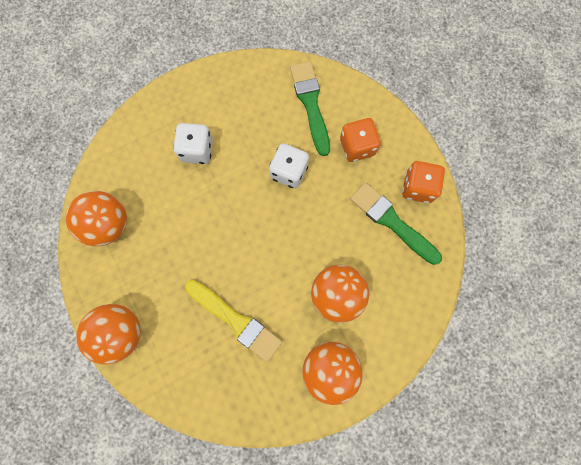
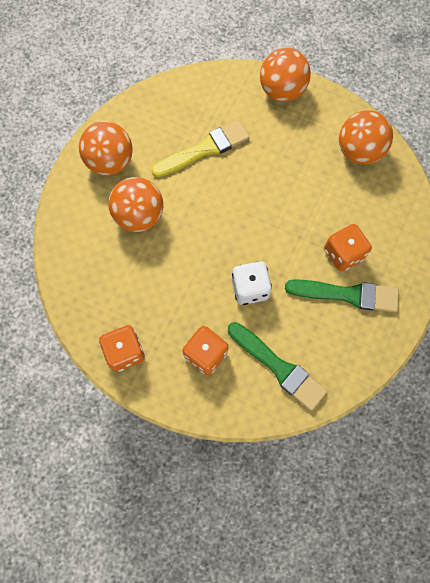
camera: 145 degrees right, 5 degrees down
(197, 150) = (343, 254): white dice -> orange dice
(236, 321) = (204, 149): yellow brush -> yellow brush turned 150 degrees clockwise
(392, 222) = (130, 305): green brush -> green brush (347, 294)

